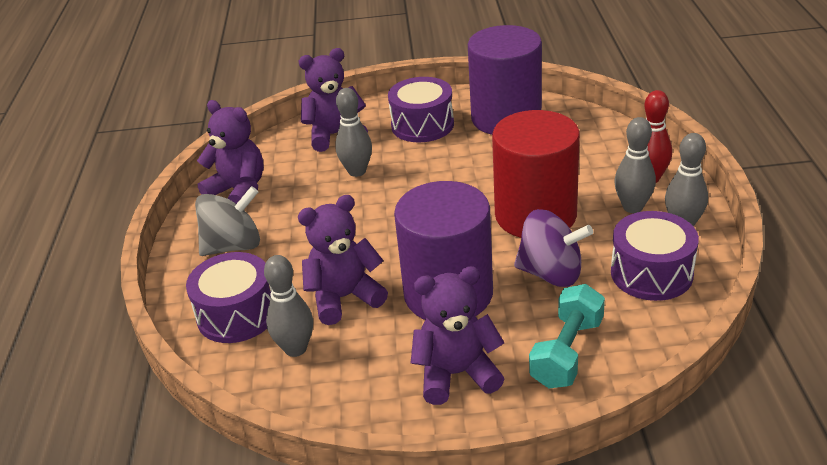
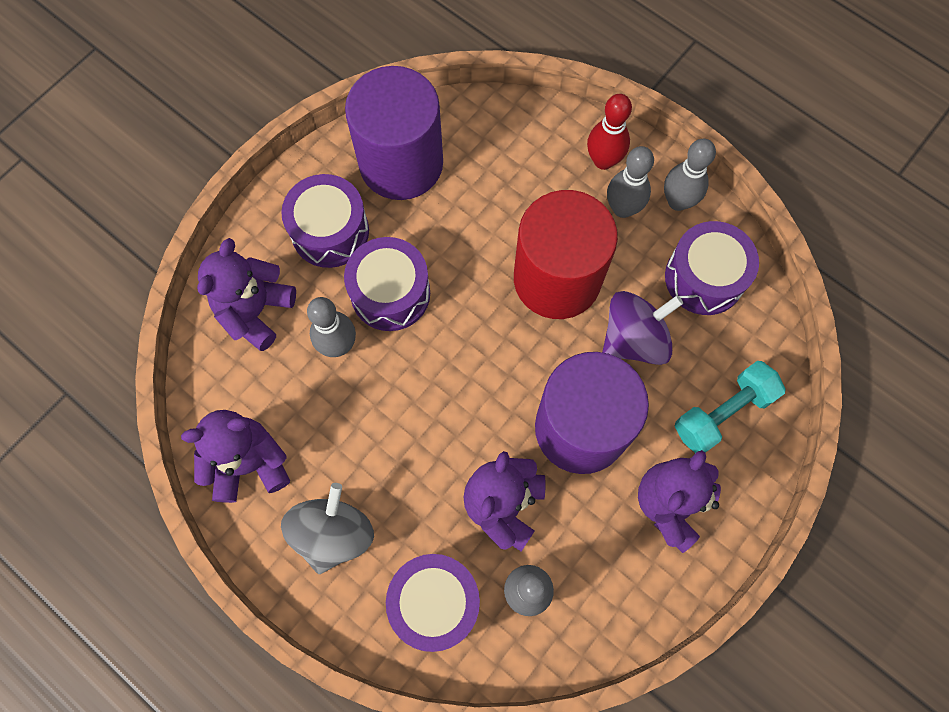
camera: 50 degrees left, 35 degrees up
(419, 166) = (390, 293): none -> purple drum
(567, 352) = (722, 413): turquoise dumbbell -> turquoise dumbbell turned 75 degrees clockwise

